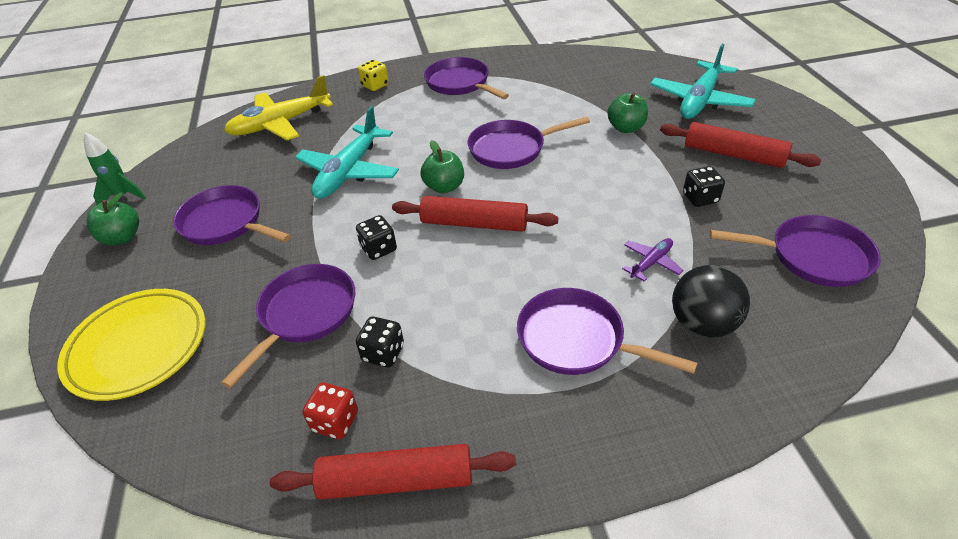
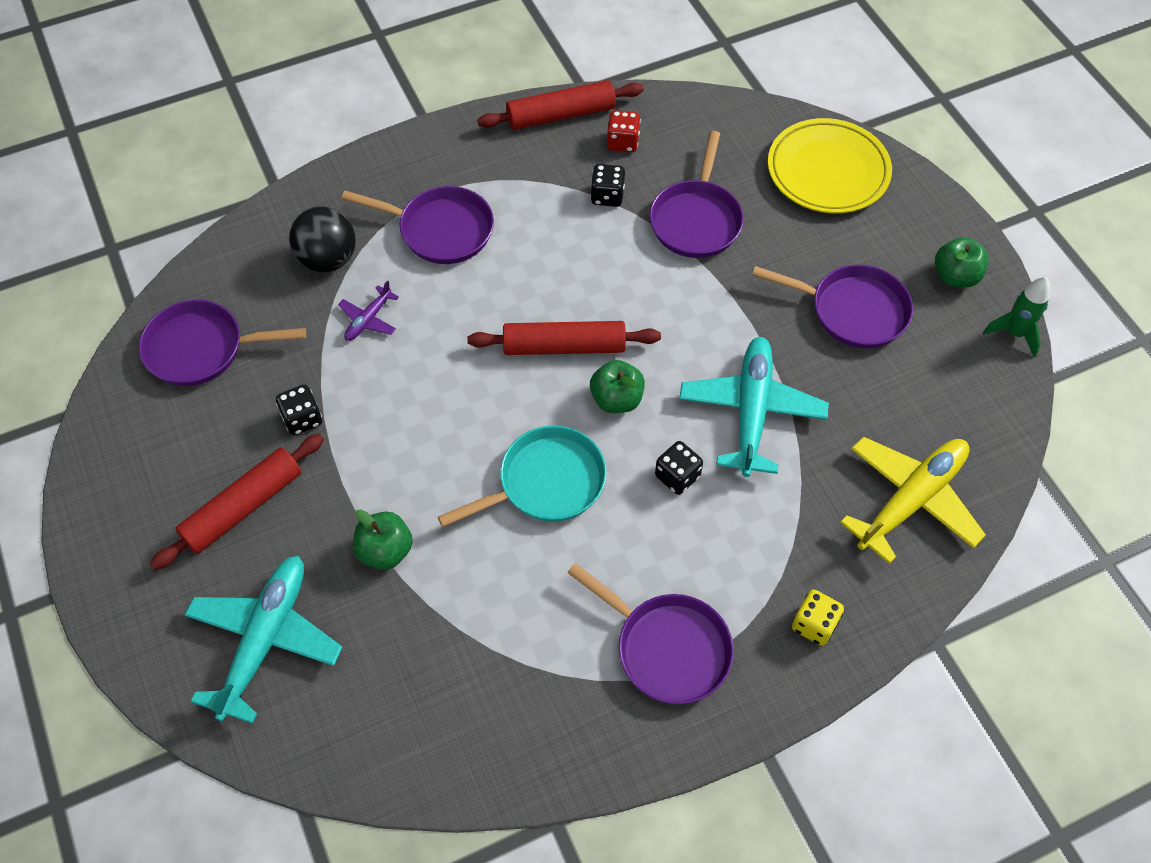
camera: 165 degrees right, 15 degrees up
(379, 249) = (658, 299): black dice -> black dice (677, 476)
(511, 149) = (545, 483): purple pan -> turquoise pan
(733, 155) = (243, 507): red rolling pin -> red rolling pin turned 60 degrees counterclockwise

